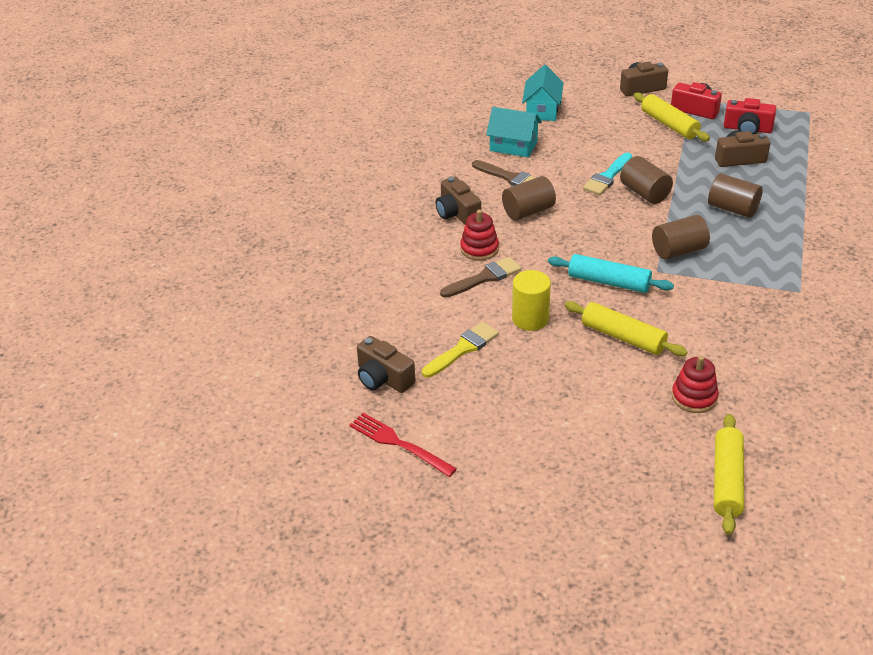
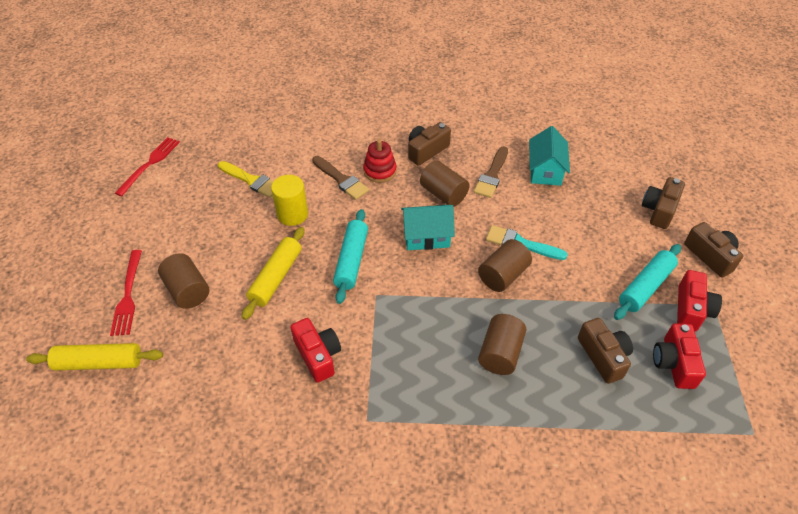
camera: 75 degrees right, 10 degrees up
(383, 378) = (216, 145): brown camera -> brown camera (659, 210)
(542, 110) = (620, 182): turquoise house -> turquoise house (426, 236)
(631, 459) = (128, 296): none -> red fork
(669, 124) = (645, 286): yellow rolling pin -> turquoise rolling pin
(678, 250) = (412, 310): brown cylinder -> brown cylinder (187, 290)
(694, 397) = (200, 334): red stacking toy -> none
(727, 315) = (318, 355): none -> red camera

